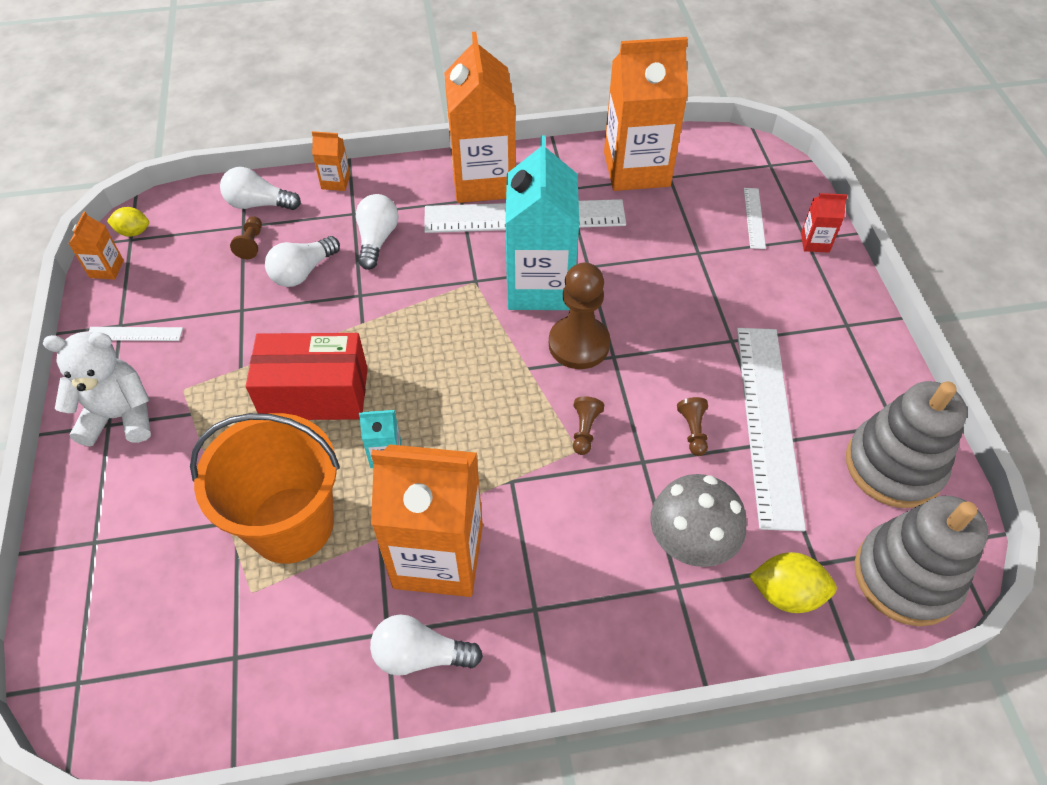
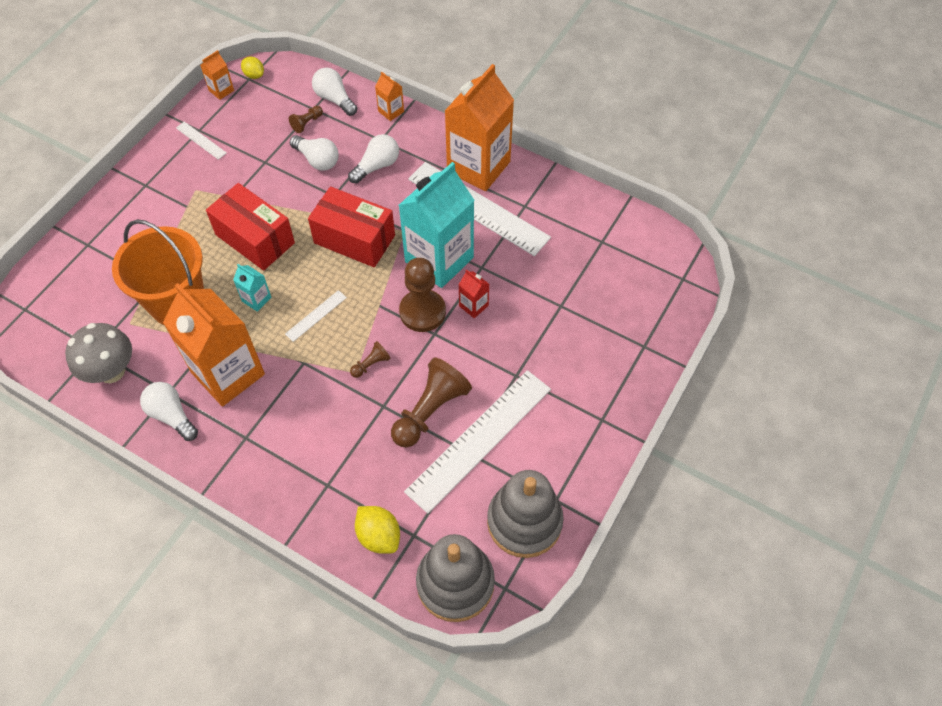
camera: 40 degrees right, 5 degrees up
(120, 416) = (154, 184): white teddy bear -> none
(303, 272) = (317, 160): white light bulb -> white light bulb turned 135 degrees counterclockwise
(430, 322) = (354, 239): none -> red box
(636, 169) = (585, 222): orange carton -> none
(690, 544) = (358, 469): grey mushroom -> grey mushroom (111, 371)
(693, 431) = (430, 410): brown pawn -> brown pawn, size x2.14
(754, 218) = (626, 308): white ruler -> white ruler (316, 315)
(815, 242) = (647, 352): red carton -> red carton (473, 306)

